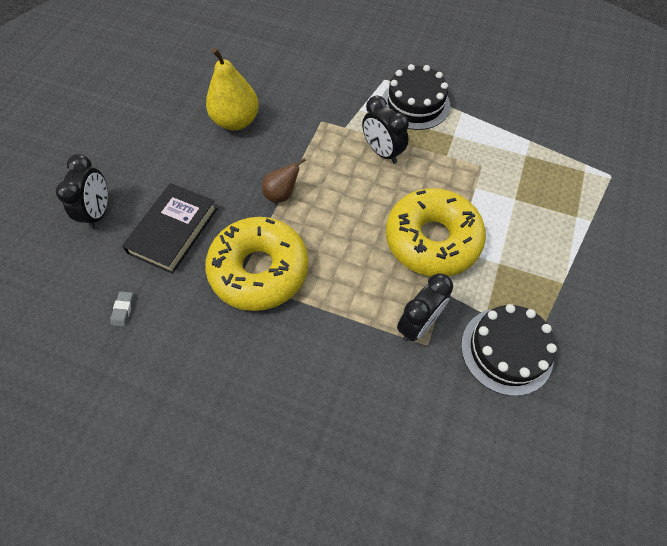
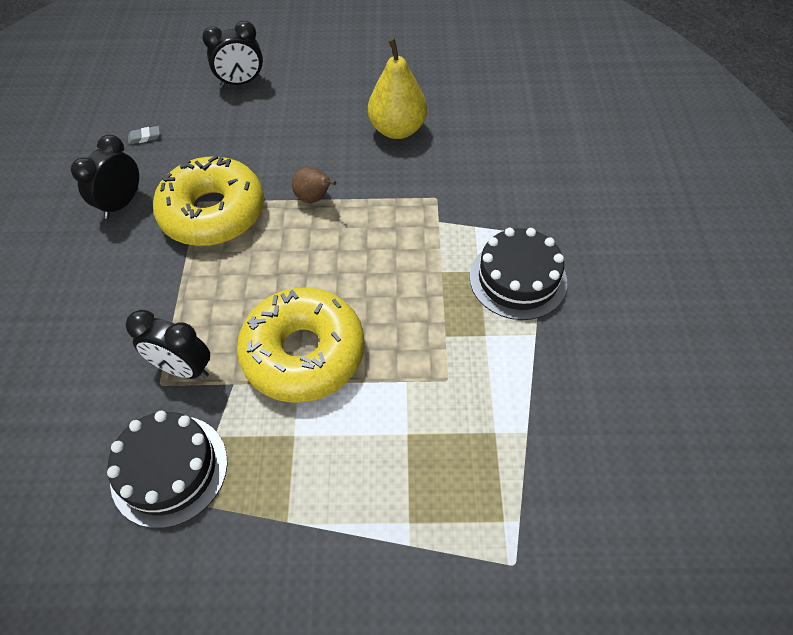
camera: 70 degrees right, 5 degrees down
(173, 231) = (238, 136): black book -> none
(382, 152) = (417, 267): black clock -> black clock (122, 203)

